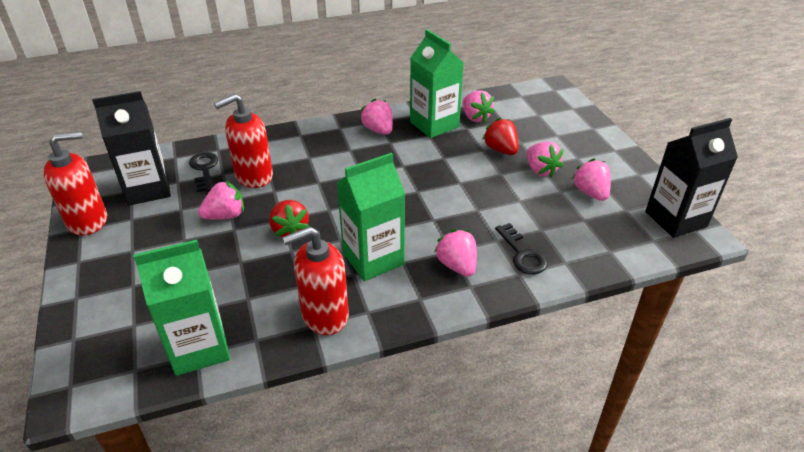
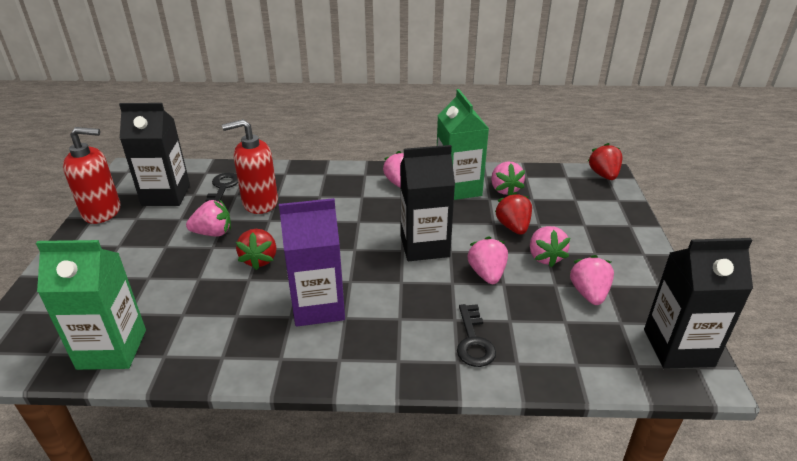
camera: 20 degrees right, 5 degrees down
(324, 315) = (238, 350): red soap dispenser -> none
(373, 259) = (318, 306): green carton -> purple carton
(435, 183) = (424, 246): none -> black carton
(457, 265) = (397, 335): pink strawberry -> pink strawberry (487, 274)
(550, 88) = (603, 175): none -> red strawberry

